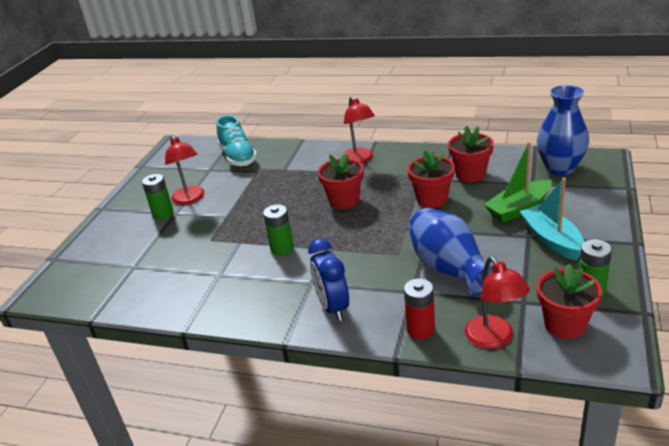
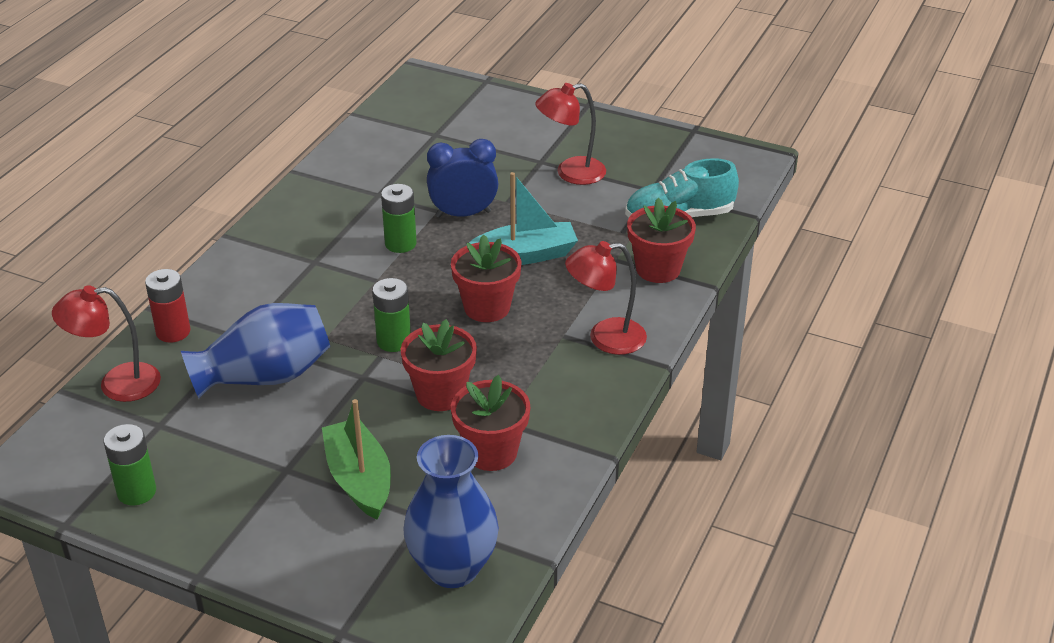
camera: 95 degrees right, 5 degrees up
(163, 214) = (543, 152): green battery -> green battery (394, 341)
(333, 307) = (257, 273): blue clock -> blue clock (463, 214)
(551, 240) = (262, 490): turquoise boat -> turquoise boat (525, 255)
(565, 325) = (96, 447): red flower pot -> red flower pot (658, 269)

